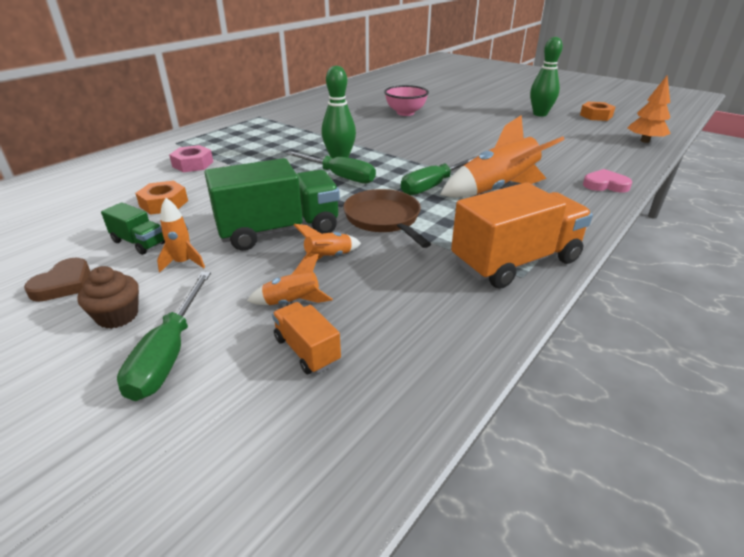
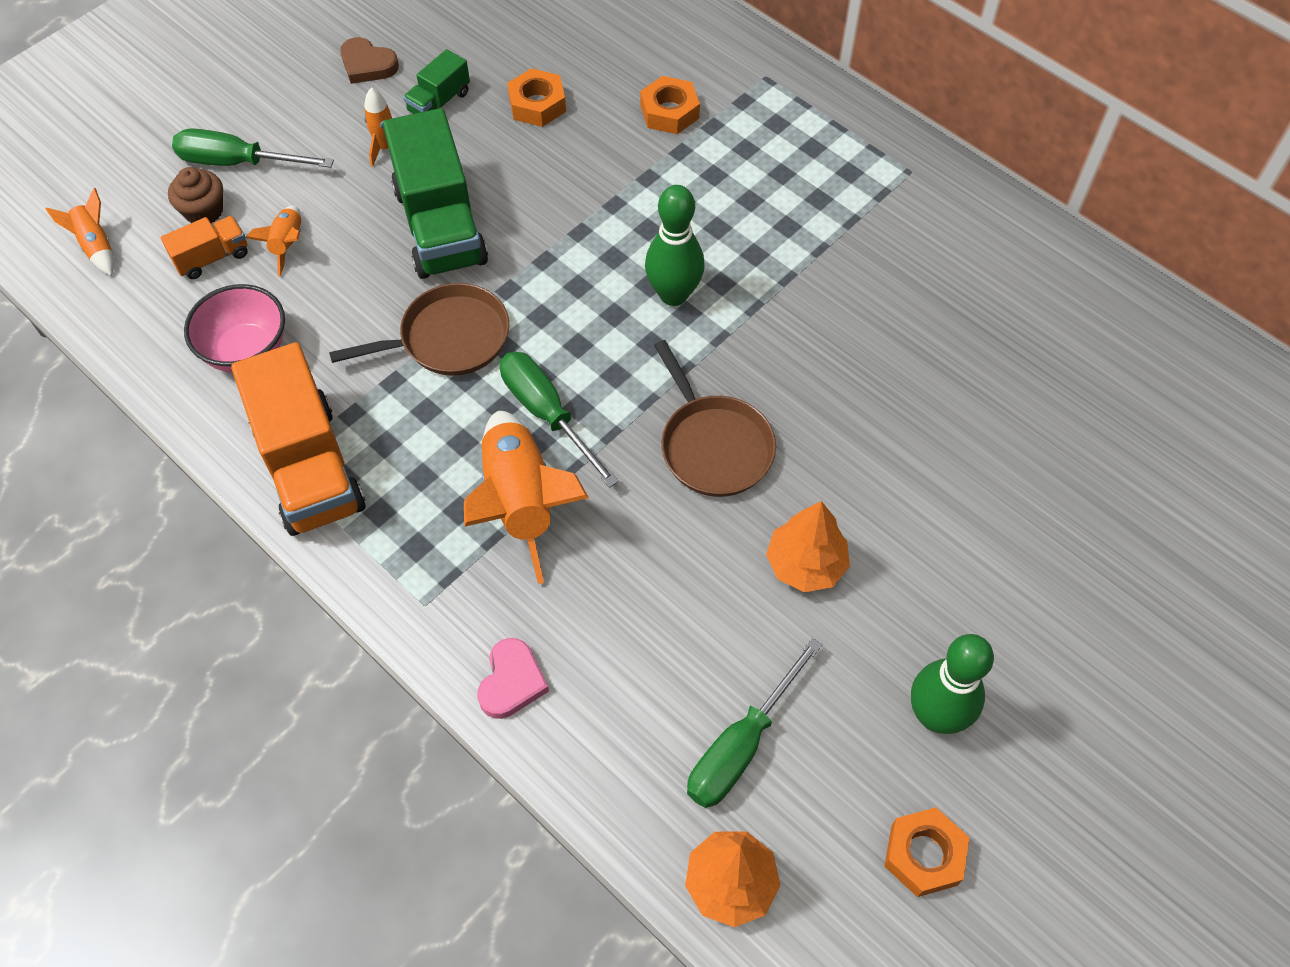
camera: 95 degrees right, 25 degrees up
(117, 316) = (303, 117): brown cupcake -> brown cupcake (204, 211)
(193, 164) = (669, 112): pink nut -> orange nut
(328, 258) = (365, 275): orange rocket -> orange rocket (96, 246)
(339, 176) = (600, 292): green screwdriver -> green screwdriver (741, 745)
(405, 113) = (938, 423): pink bowl -> pink bowl (247, 351)
(436, 148) = (713, 446): none -> brown pan
(489, 132) = (805, 564): none -> orange tree

